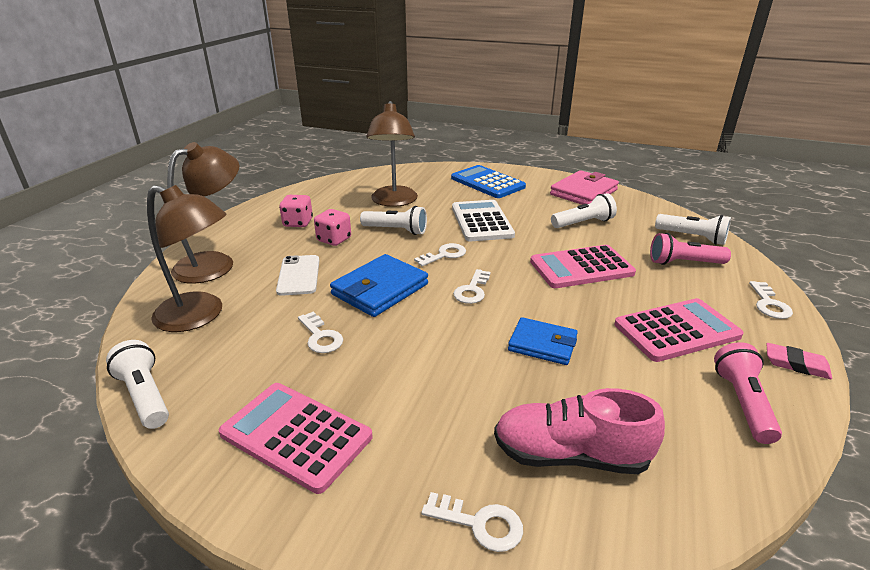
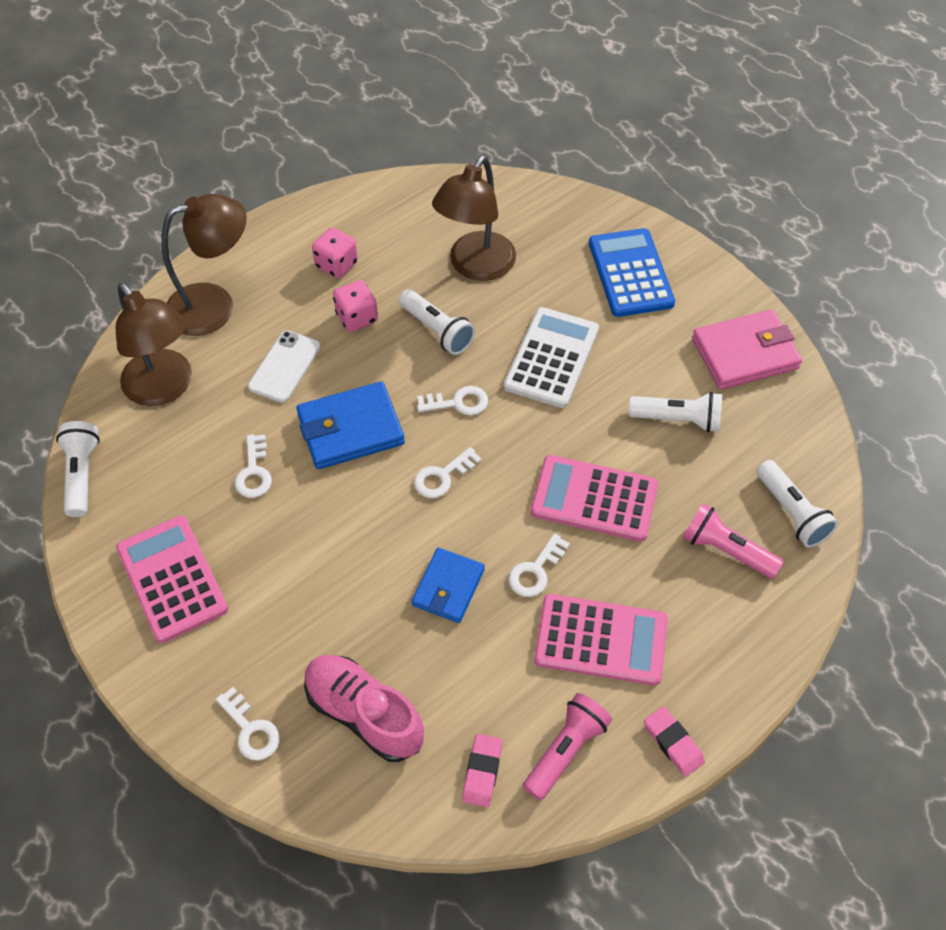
camera: 30 degrees right, 25 degrees up
(542, 344) = (448, 587): blue wallet -> blue wallet turned 60 degrees clockwise
(708, 448) = (482, 772): none -> pink eraser
(769, 304) = (749, 660): white key -> white key (535, 571)

